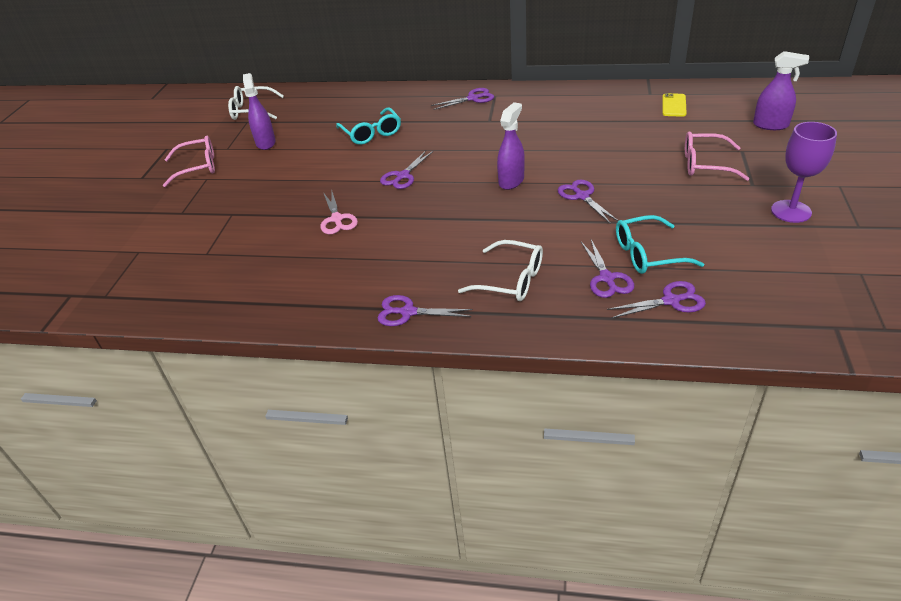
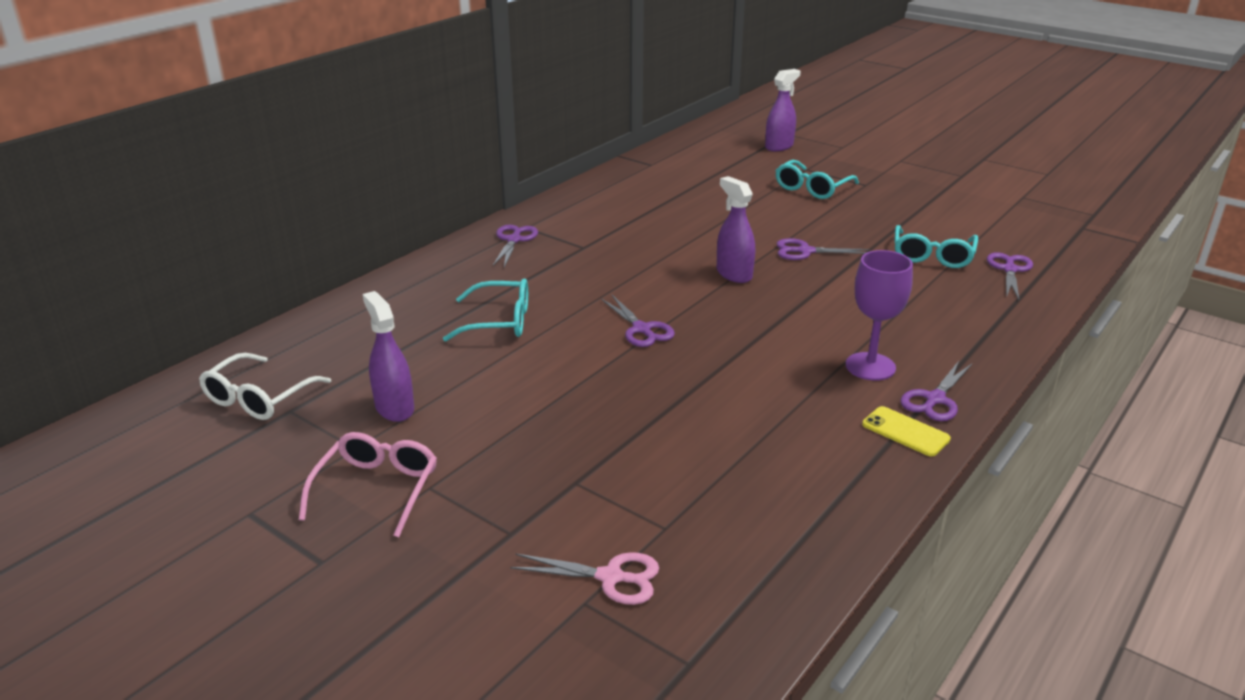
camera: 65 degrees left, 10 degrees down
(266, 143) = (394, 408): purple spray bottle -> purple spray bottle turned 45 degrees clockwise
(337, 219) = (692, 398): pink scissors -> pink scissors (610, 577)
(511, 280) = (921, 328): white glasses -> none
(607, 278) = (955, 284): purple scissors -> none
(674, 105) = (689, 164): yellow phone -> yellow phone (905, 432)
(705, 164) = (812, 188): pink glasses -> turquoise glasses
(791, 211) = (920, 187): purple goblet -> purple goblet (870, 366)

